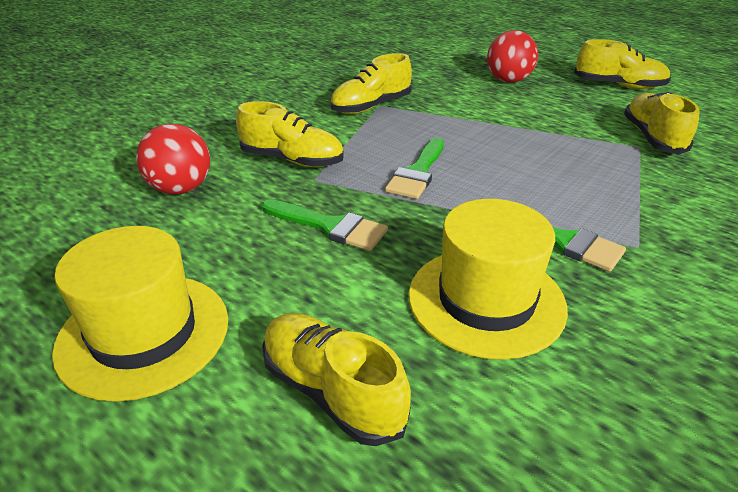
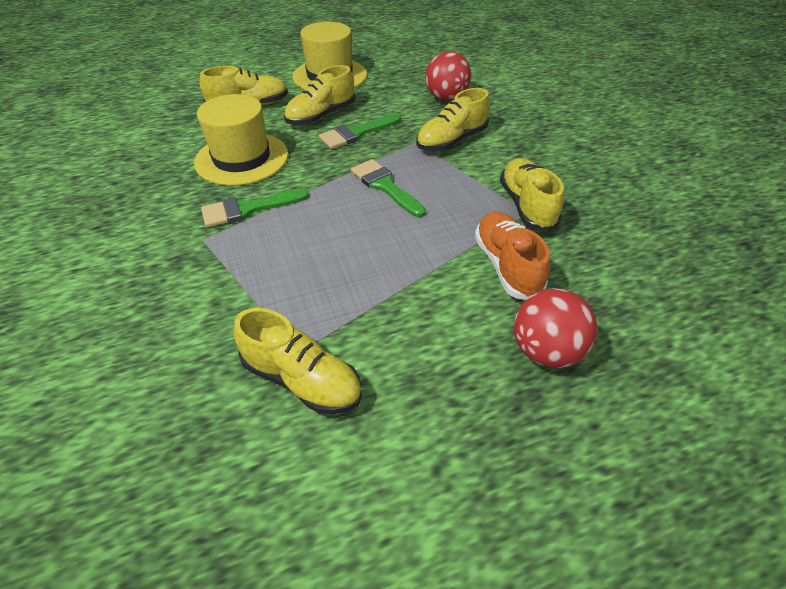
camera: 120 degrees right, 10 degrees up
(453, 101) = (507, 266): none -> orange shoe
(618, 86) = (458, 480): yellow shoe -> yellow shoe (321, 116)

